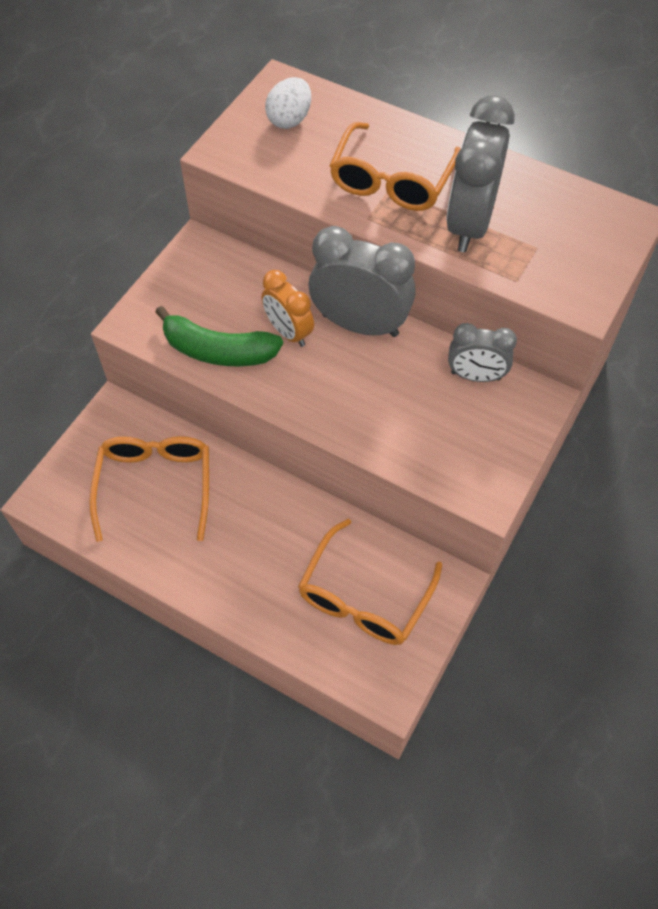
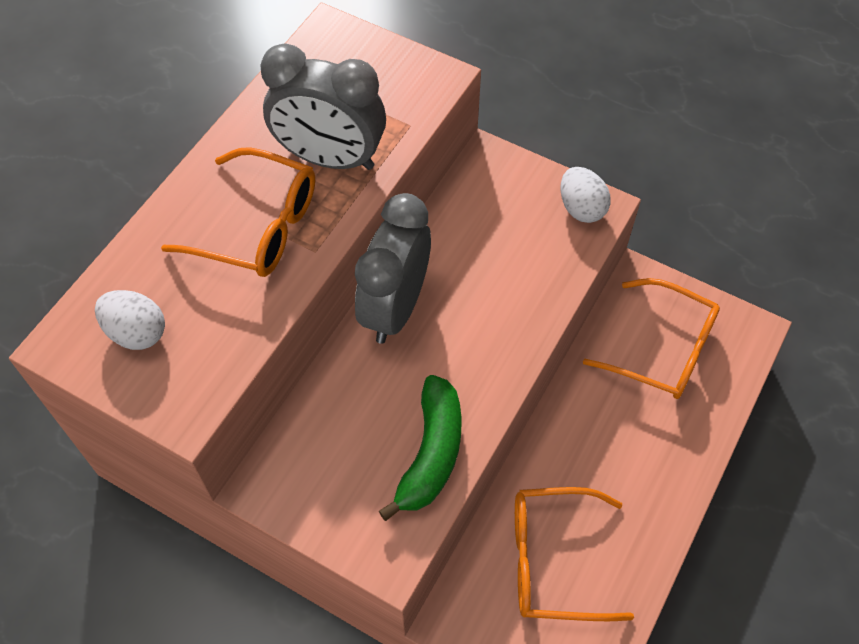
camera: 90 degrees left, 0 degrees up
(288, 332) = (405, 379): orange clock -> none
(475, 376) = (462, 207): grey clock -> none
(484, 478) = (581, 208): none -> white egg

